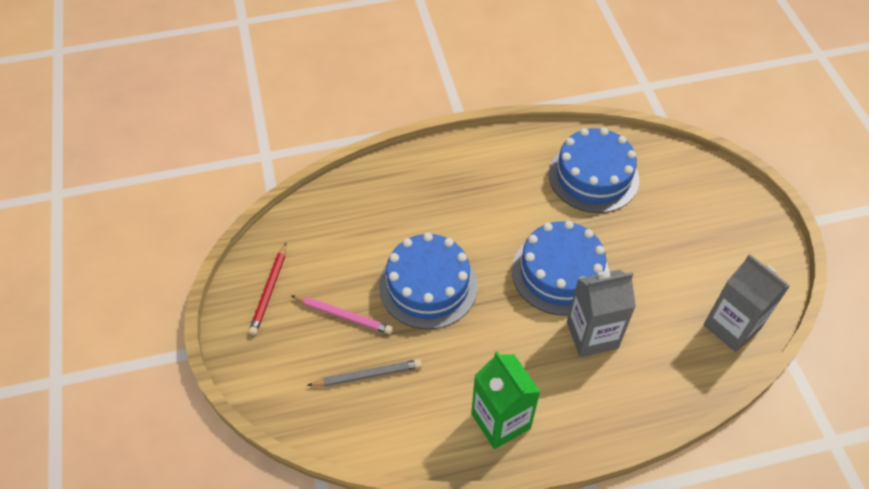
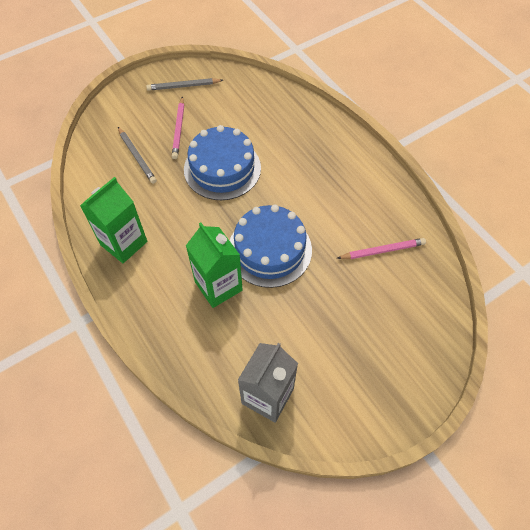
camera: 70 degrees right, 5 degrees up
(269, 291) = (183, 86): red pencil -> grey pencil
(592, 335) = (218, 286): grey carton -> green carton
(593, 176) = (383, 251): blue cake -> pink pencil

